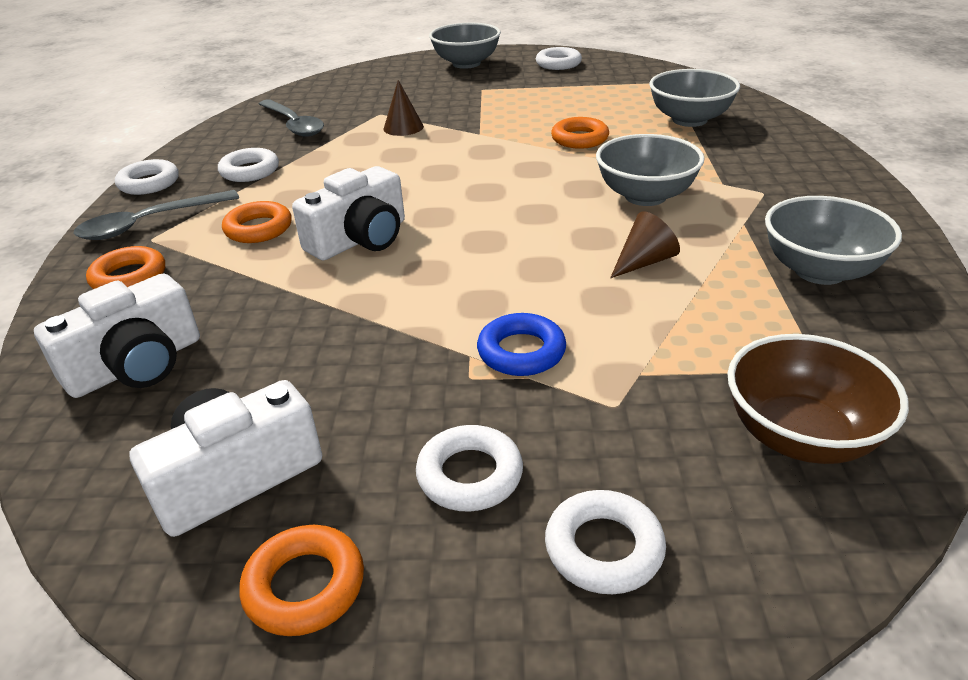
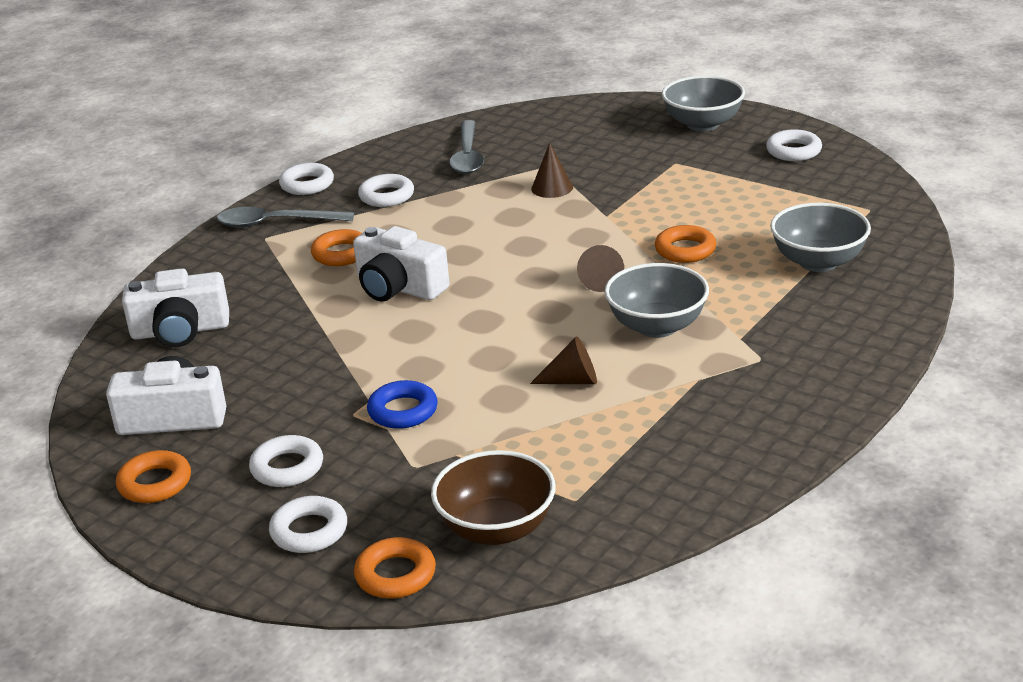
camera: 35 degrees right, 5 degrees down
(129, 277) = (227, 265): orange ring -> orange ring (395, 575)
(360, 239) = (399, 287): white camera -> white camera turned 45 degrees clockwise
(545, 178) = (600, 280): none -> brown cone
(819, 271) = (692, 438): grey bowl -> none

